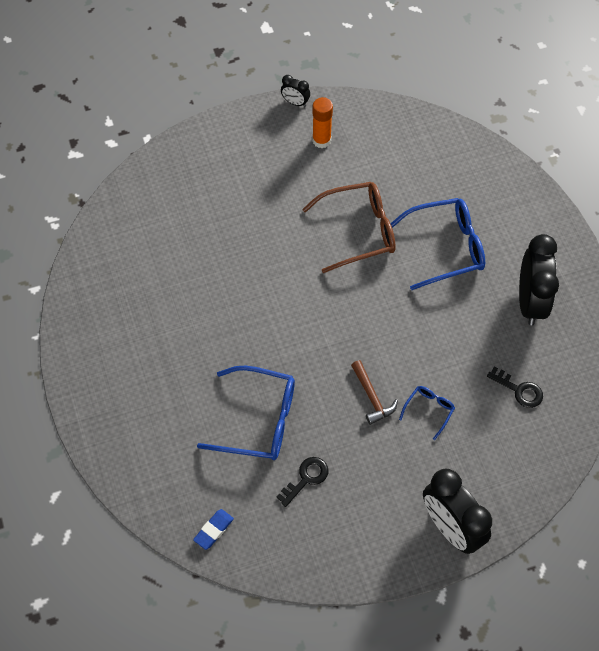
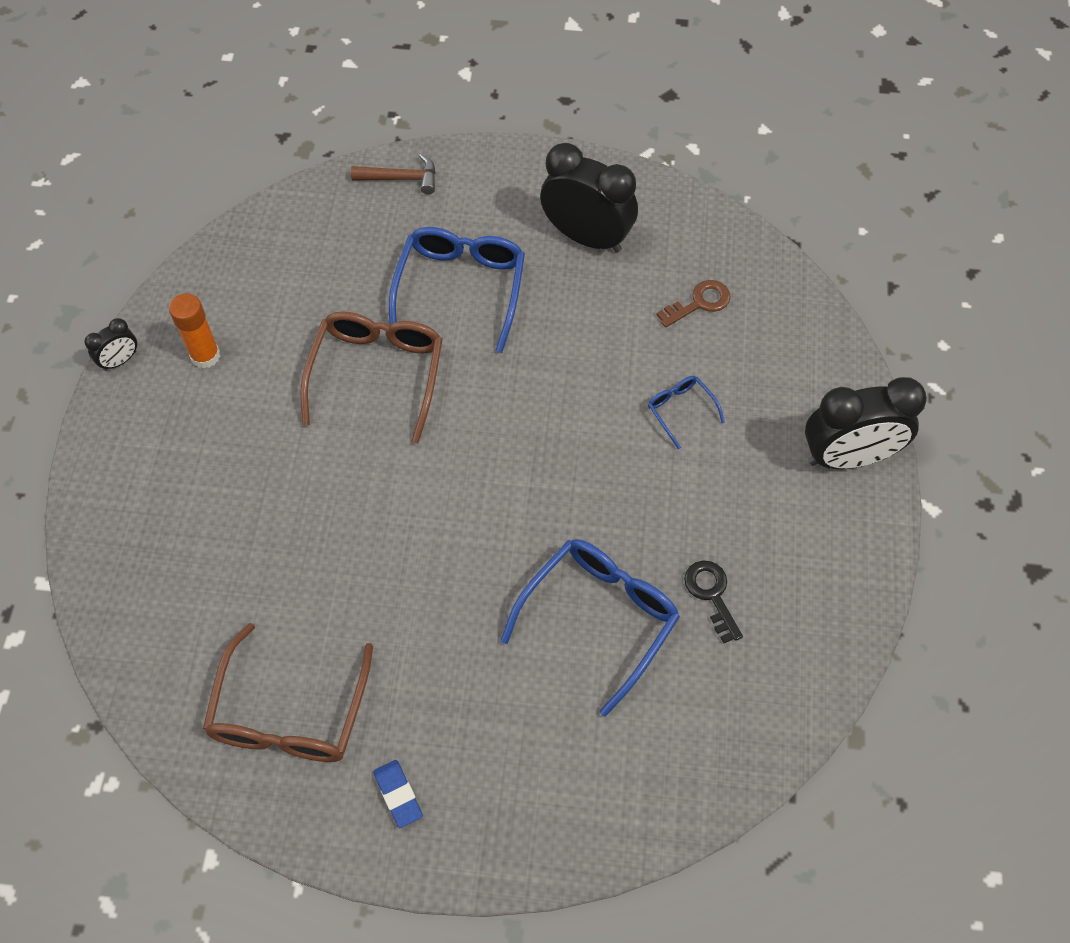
camera: 65 degrees left, 0 degrees up
(127, 287) = (289, 713): none -> brown glasses
(213, 530) = (737, 745): blue eraser -> blue eraser (398, 795)
(372, 397) = (631, 466): brown hammer -> brown hammer (401, 178)
(519, 390) = (699, 303): black key -> brown key

